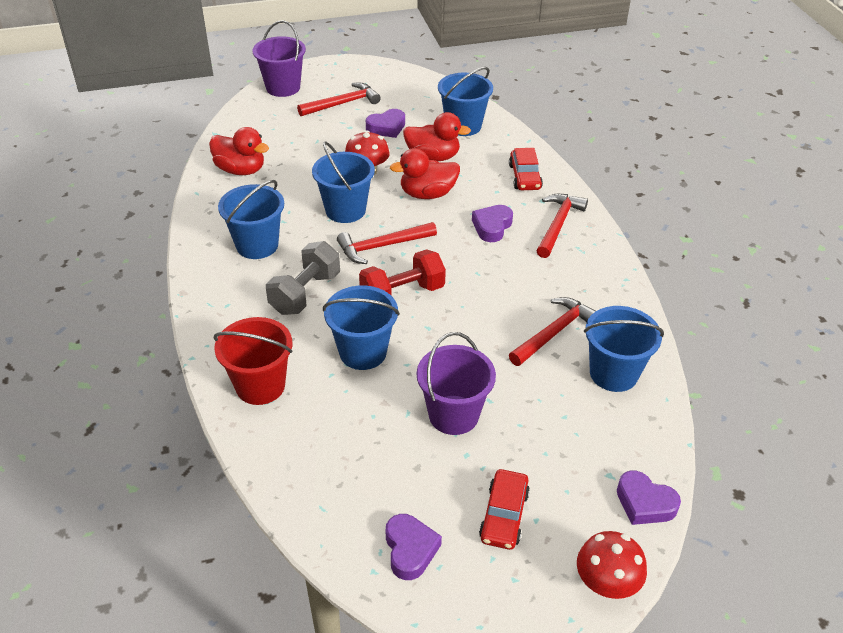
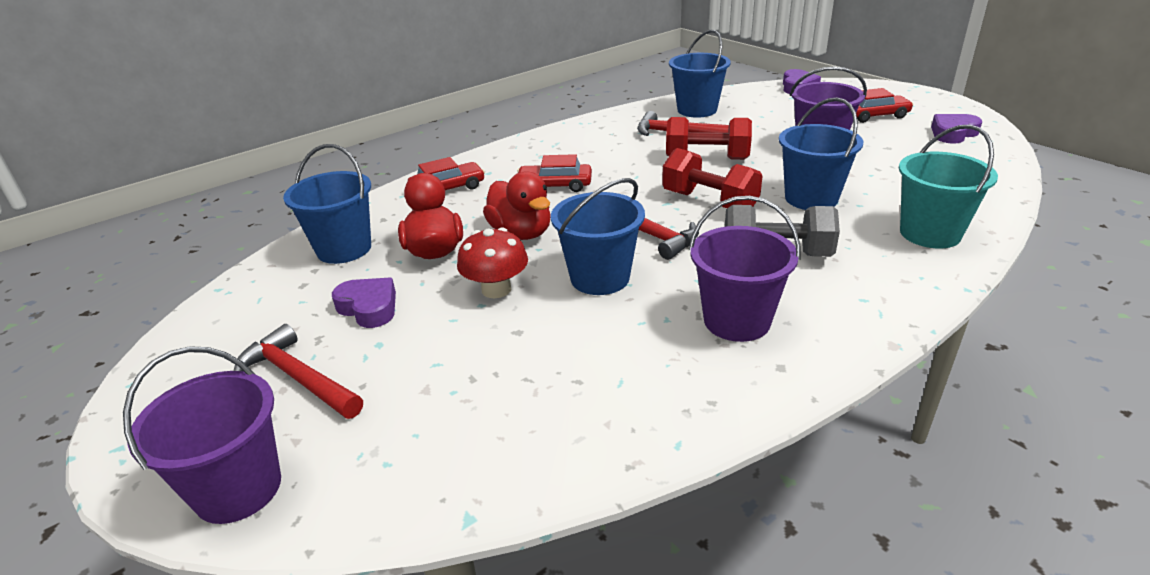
camera: 110 degrees left, 10 degrees down
(240, 170) = (574, 418): red duck -> none
(257, 245) = (737, 321): blue bucket -> purple bucket
(260, 386) = (930, 233): red bucket -> turquoise bucket
(482, 327) = (706, 159): none -> red dumbbell
(492, 227) = (555, 185): purple heart -> red car
(558, 224) = (524, 158): red hammer -> none
(606, 583) = (870, 86): red mushroom -> none

